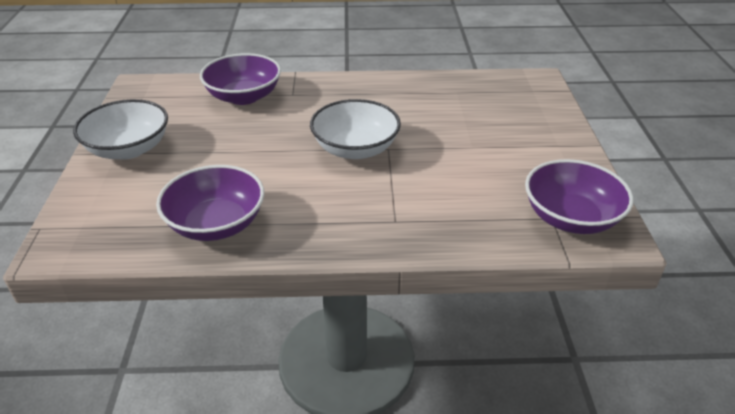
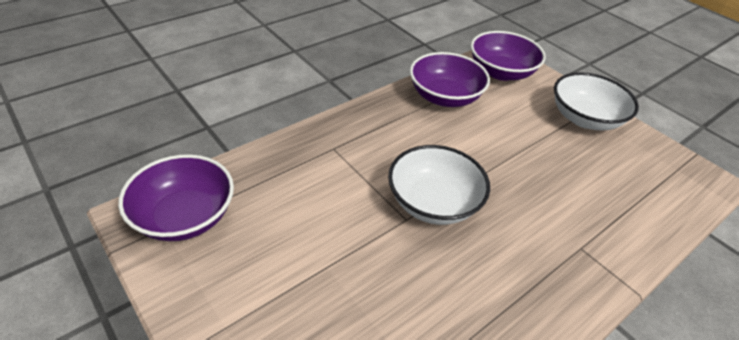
camera: 140 degrees right, 5 degrees up
(244, 96) = (613, 217): purple bowl -> purple bowl (501, 72)

